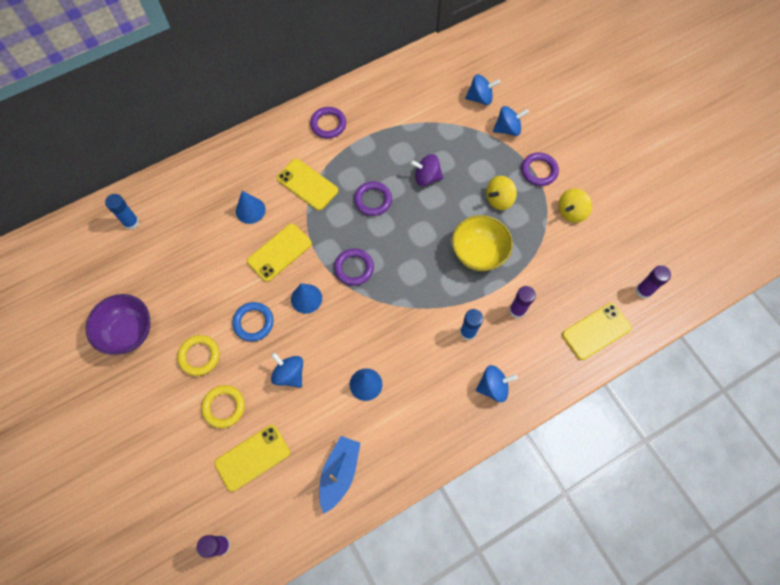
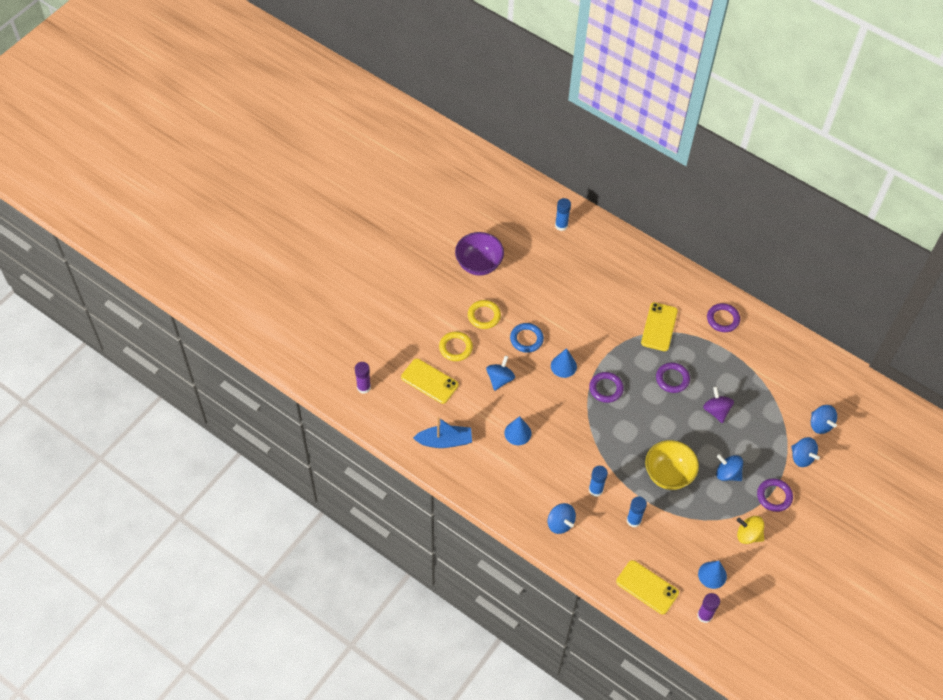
camera: 65 degrees right, 10 degrees down
(250, 210) = (614, 297): blue cone -> blue cone (712, 575)
(279, 252) = (591, 332): yellow phone -> none
(499, 199) = (727, 473): yellow spinning top -> blue spinning top
(517, 310) = (633, 520): purple glue stick -> blue glue stick

